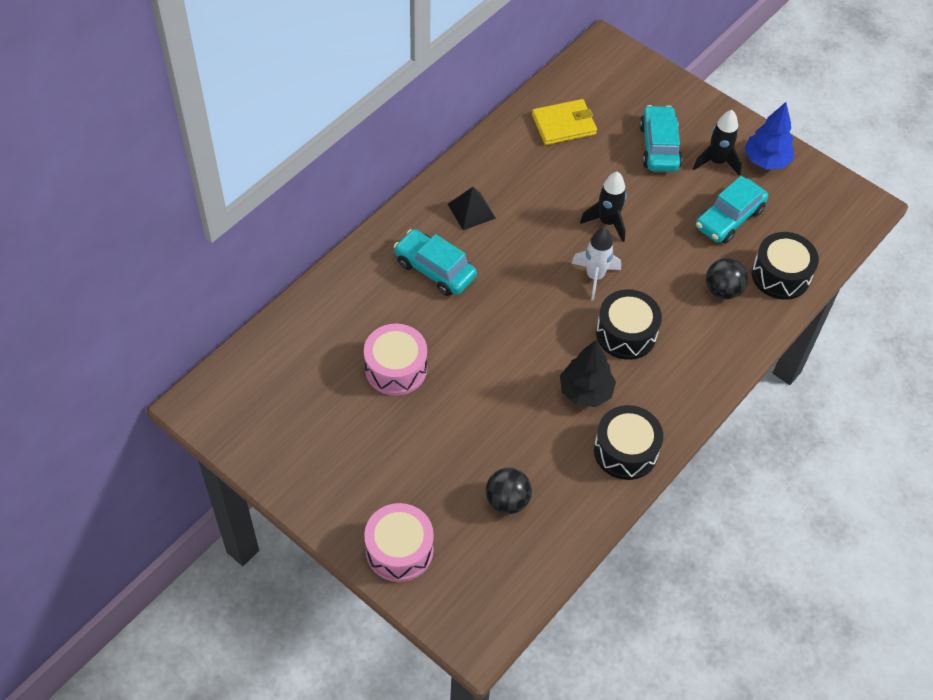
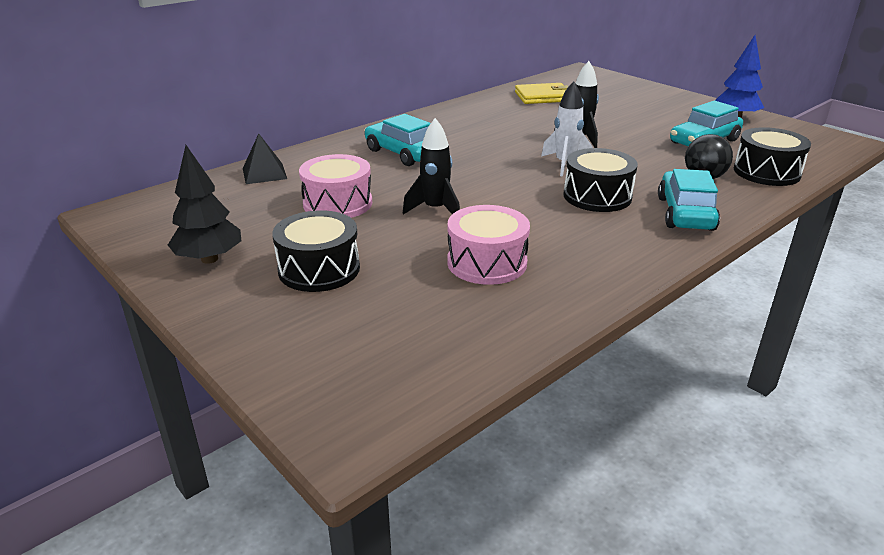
camera: 10 degrees right, 25 degrees down
(399, 550) = (276, 335): pink drum -> pink drum (487, 262)
(471, 211) = (448, 128): black pyramid -> black pyramid (264, 173)
(507, 501) = (435, 302): black ball -> none
(585, 391) = (548, 229): black tree -> black tree (209, 259)
(625, 451) = (594, 273): black drum -> black drum (319, 269)
(659, 147) = (630, 108): turquoise car -> turquoise car (685, 213)
(717, 162) = (687, 116): black rocket -> black rocket (435, 210)

